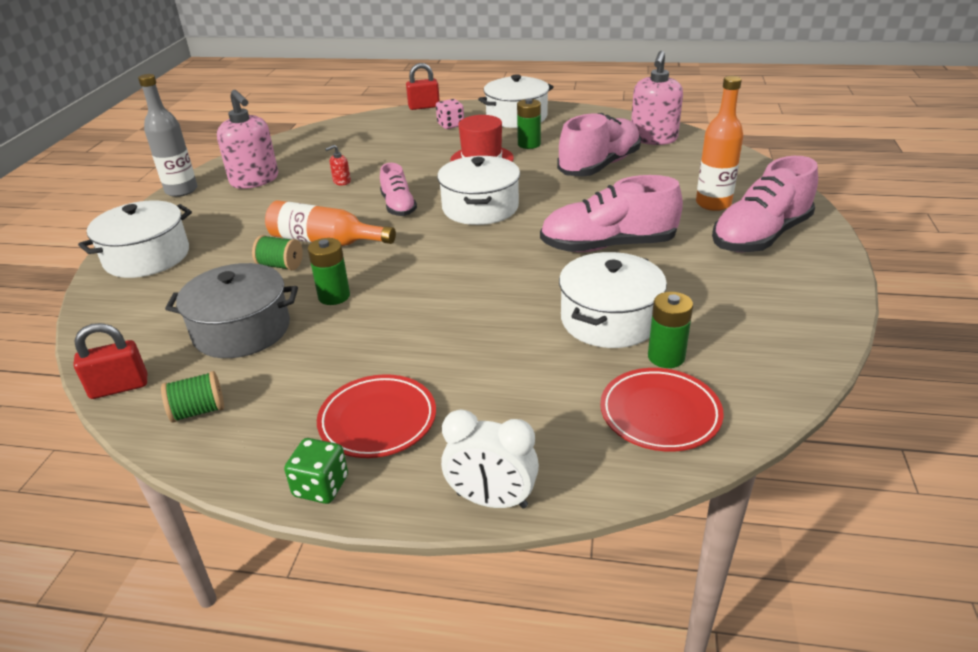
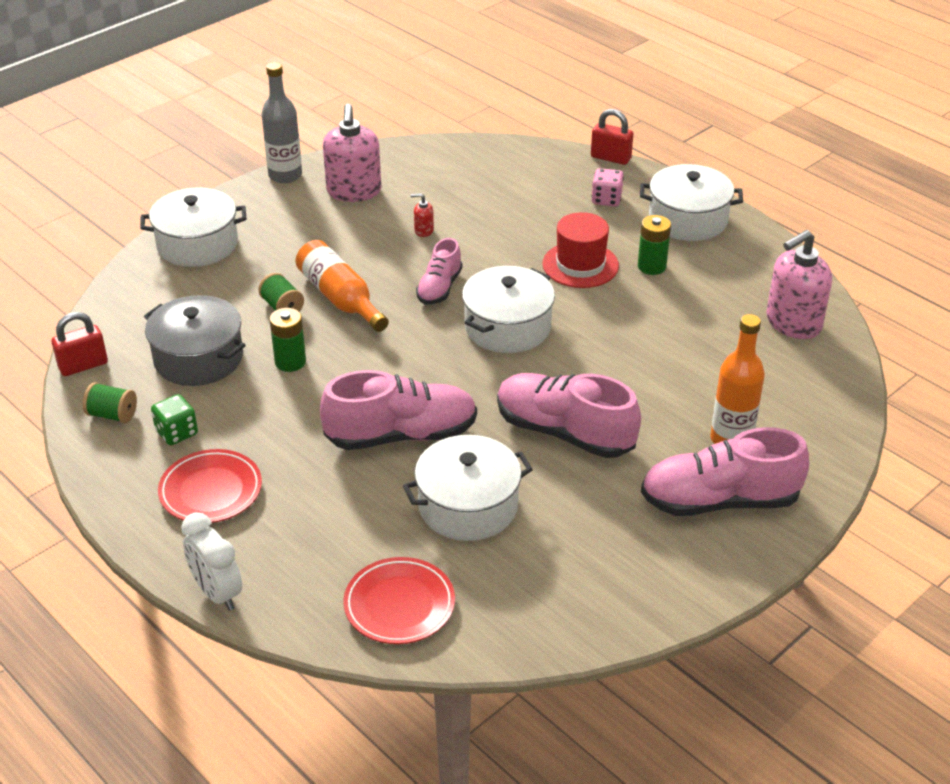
camera: 35 degrees right, 5 degrees up
(119, 387) = (83, 365): red padlock -> red padlock turned 45 degrees counterclockwise
(321, 486) = (131, 518): green dice -> green dice (177, 432)
(599, 166) = (684, 332): pink shoe -> pink shoe (401, 435)
(666, 357) = (467, 564): green battery -> none

